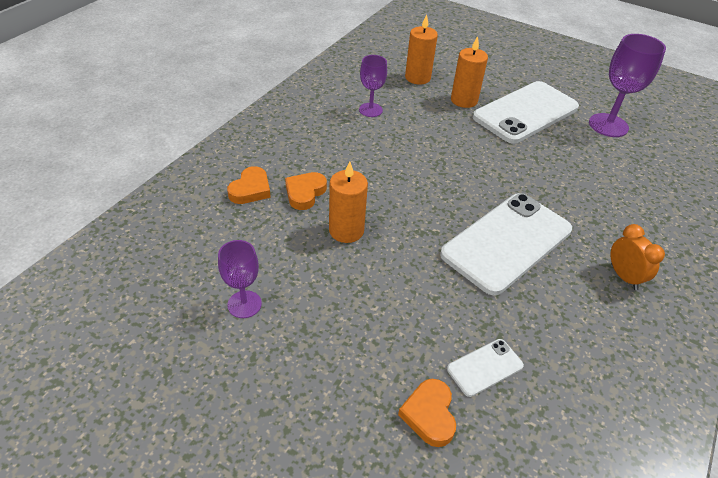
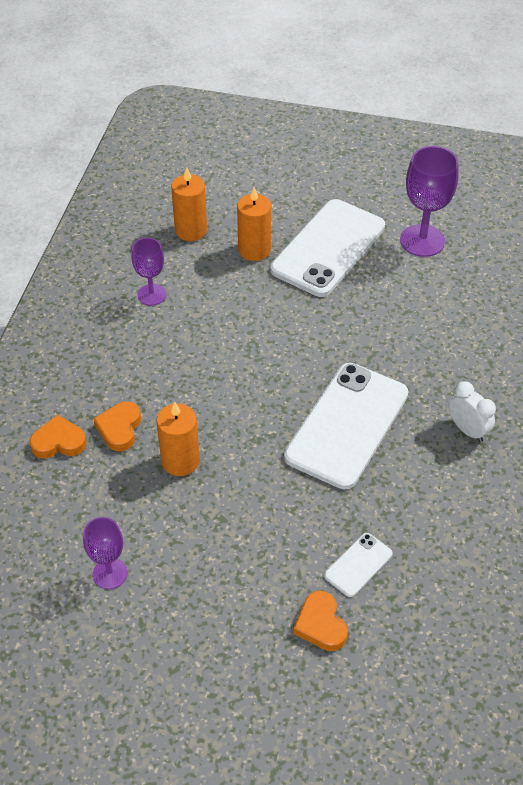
camera: 15 degrees left, 5 degrees up
(250, 189) = (59, 442): orange heart -> orange heart turned 105 degrees counterclockwise
(623, 276) = (467, 430): orange clock -> white clock

